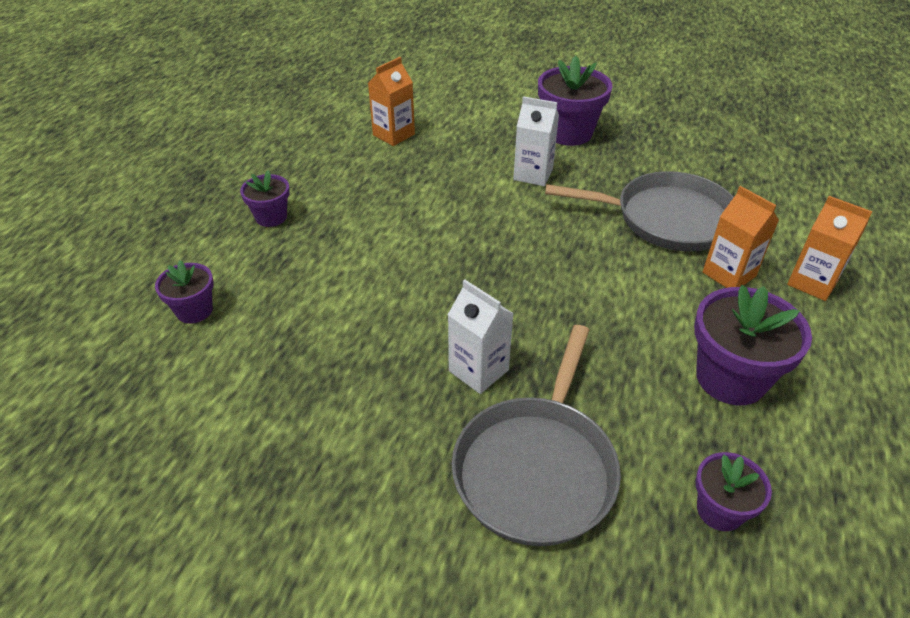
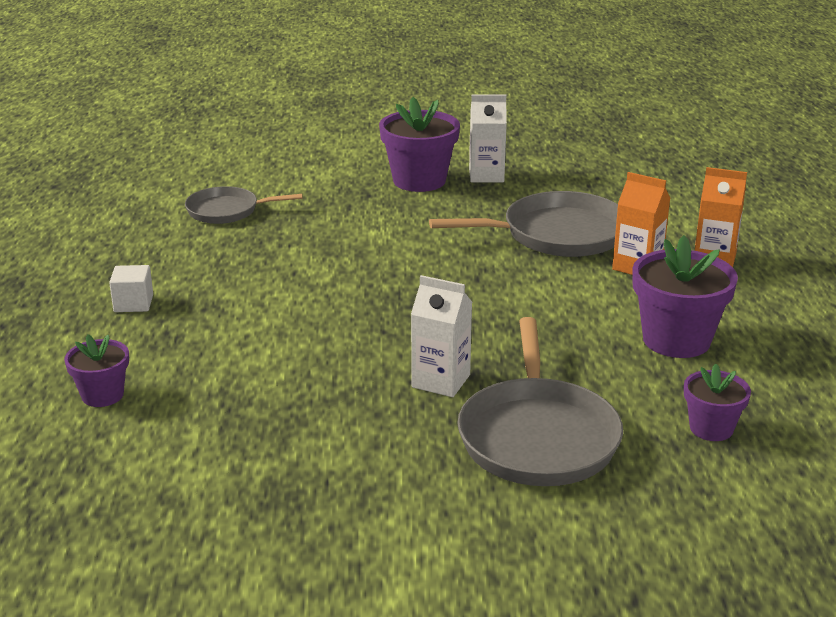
camera: 20 degrees left, 15 degrees down
(271, 217) = (133, 303): purple flower pot -> white cube
(393, 135) = (226, 211): orange carton -> grey pan
(533, 174) = (402, 221): white carton -> white carton (486, 175)

